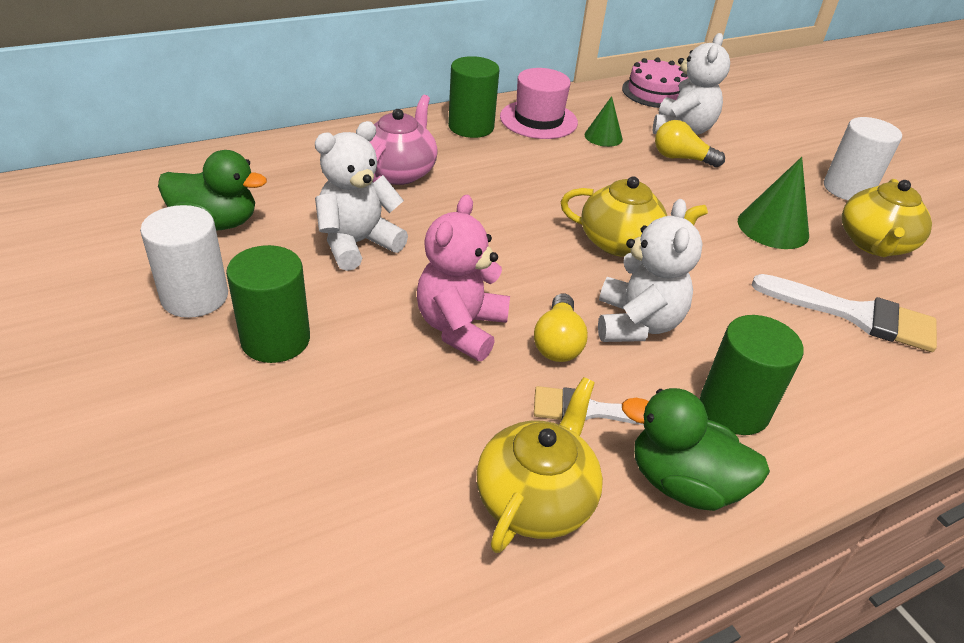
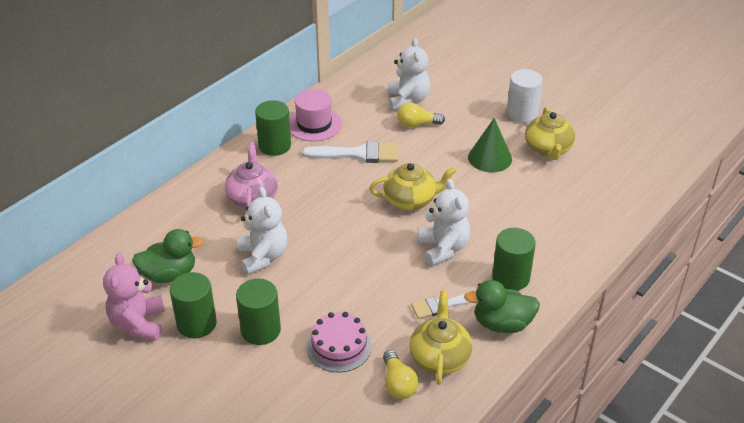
camera: 20 degrees left, 0 degrees up
(195, 297) = (196, 324): white cylinder -> green cylinder
(357, 244) = (263, 256): white teddy bear -> white teddy bear turned 135 degrees clockwise
(461, 328) = (353, 286): pink teddy bear -> pink teddy bear (138, 324)
(558, 342) = (408, 275): yellow light bulb -> yellow light bulb (398, 384)
(603, 137) = (362, 124): green cone -> none
(655, 92) = (376, 73): pink cake -> pink cake (339, 346)
(855, 315) = (552, 200): white brush -> white brush (358, 154)

